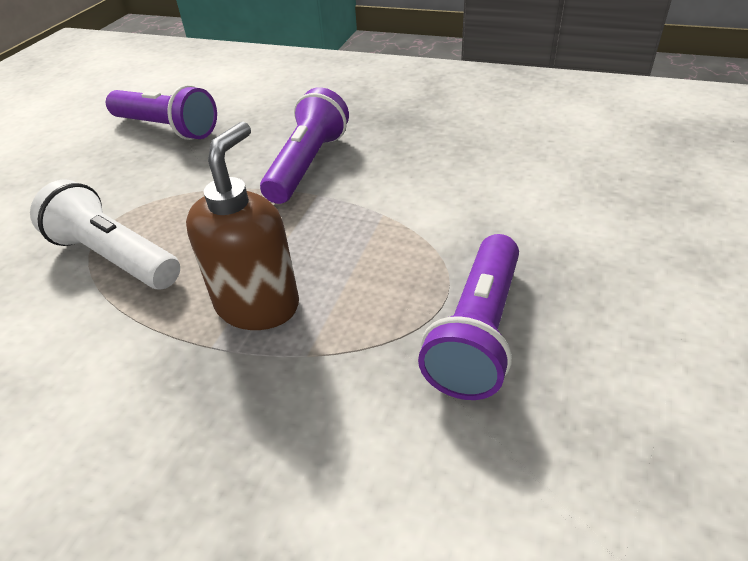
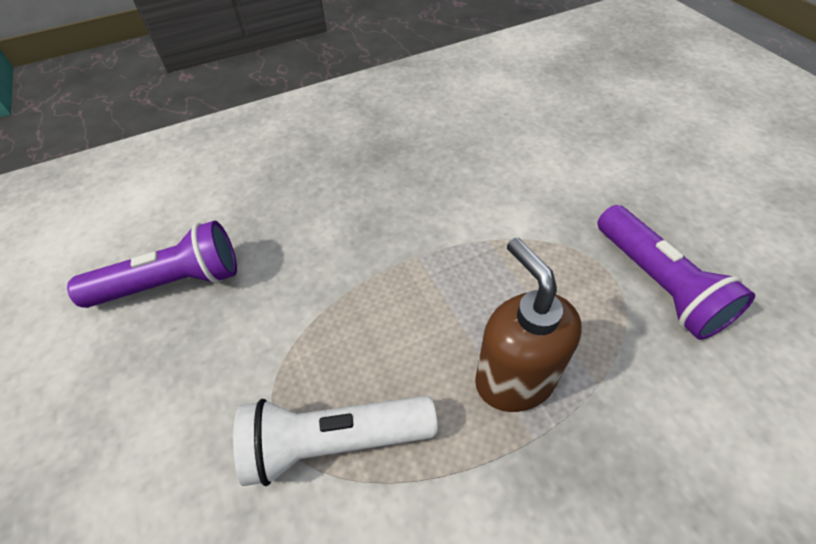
camera: 45 degrees left, 10 degrees up
(308, 164) = (370, 234): purple flashlight -> none

